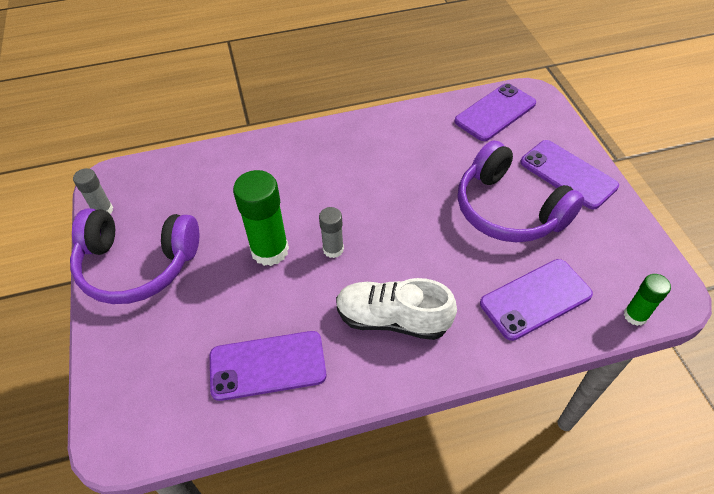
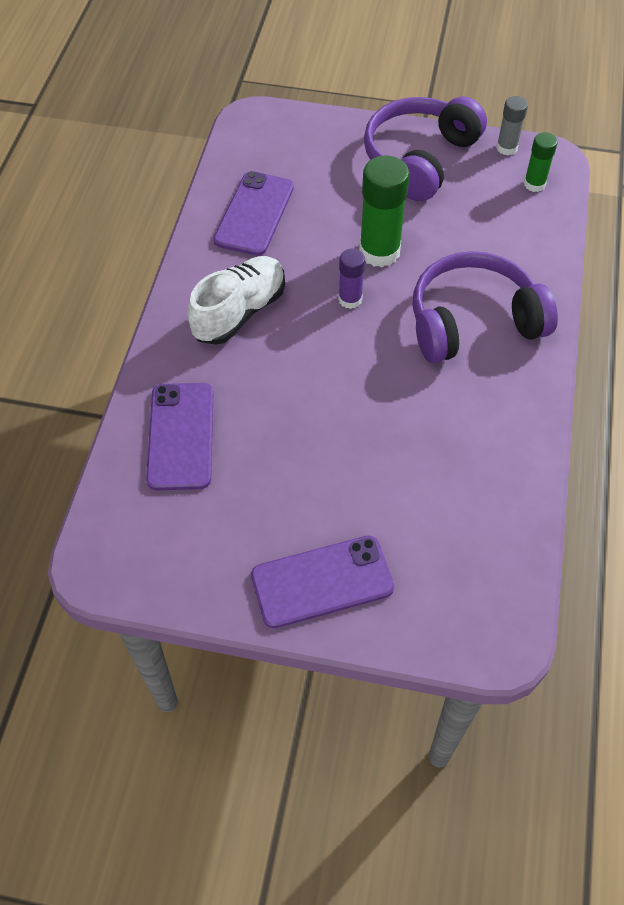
camera: 115 degrees right, 5 degrees up
(333, 249) = (350, 299): grey glue stick -> purple glue stick
(495, 112) = (484, 566): purple phone -> none
(508, 210) = (306, 480): purple headphones -> purple headphones (473, 322)
(635, 315) = (102, 512): green glue stick -> green glue stick (534, 184)

